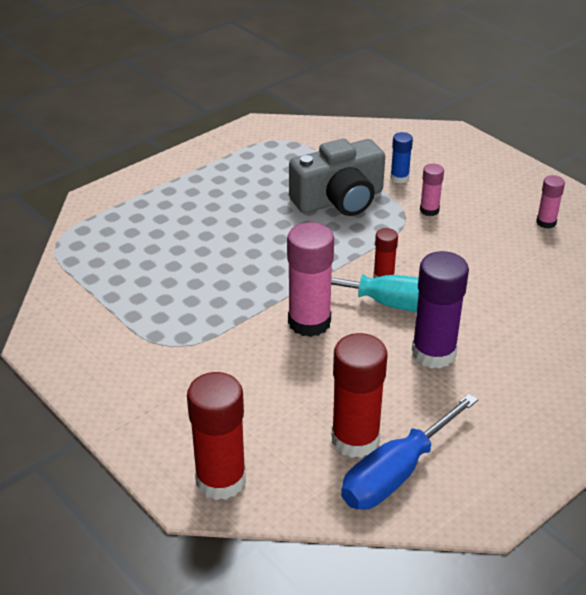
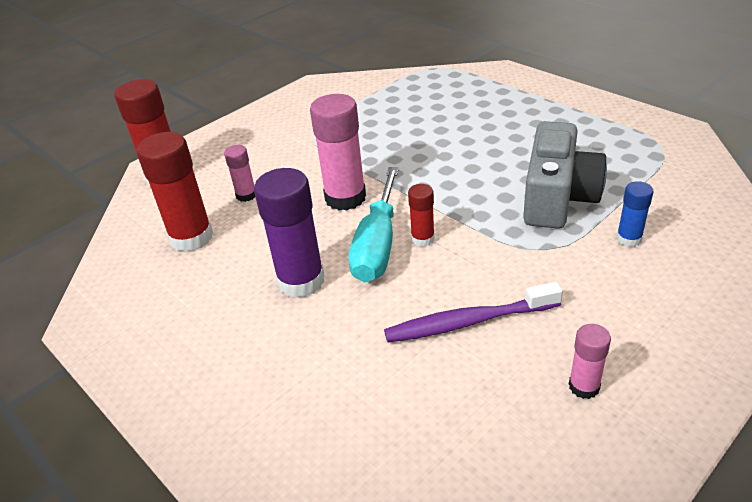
camera: 90 degrees right, 0 degrees up
(339, 200) = (557, 197): grey camera -> grey camera turned 135 degrees counterclockwise
(396, 473) = (147, 263): blue screwdriver -> none
(429, 210) = (566, 267): pink glue stick -> pink glue stick (246, 195)
(487, 263) = (468, 322): none -> purple toothbrush

